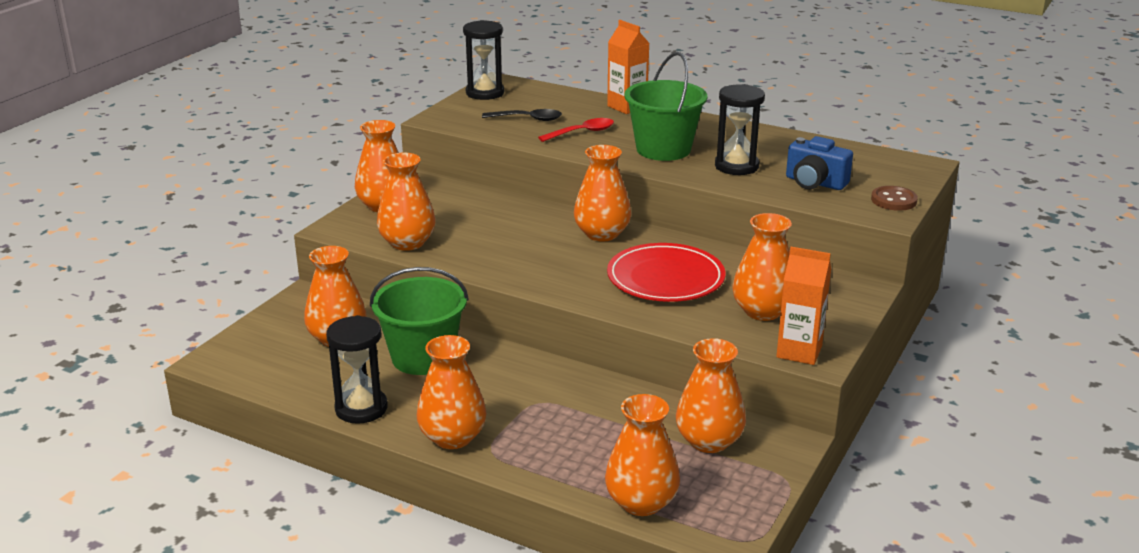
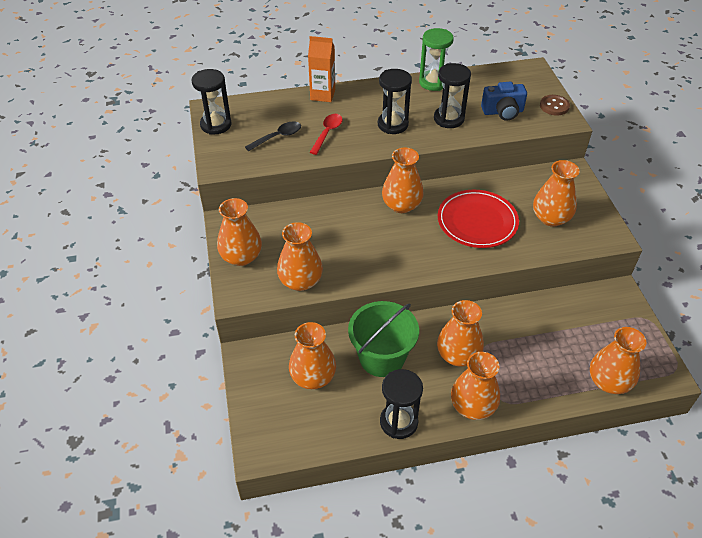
camera: 40 degrees left, 20 degrees up
(663, 149) = (392, 124): green bucket -> black hourglass
(709, 441) = (588, 317): orange vase -> orange vase (458, 355)
(770, 136) = (433, 82): none -> green hourglass
(799, 352) = (600, 237): orange carton -> none

